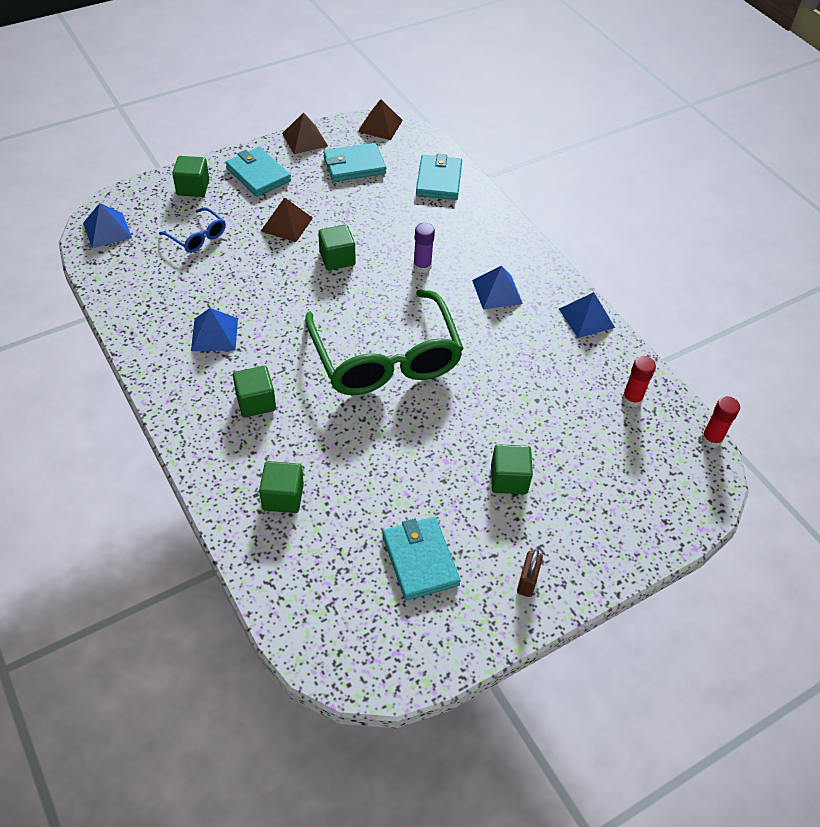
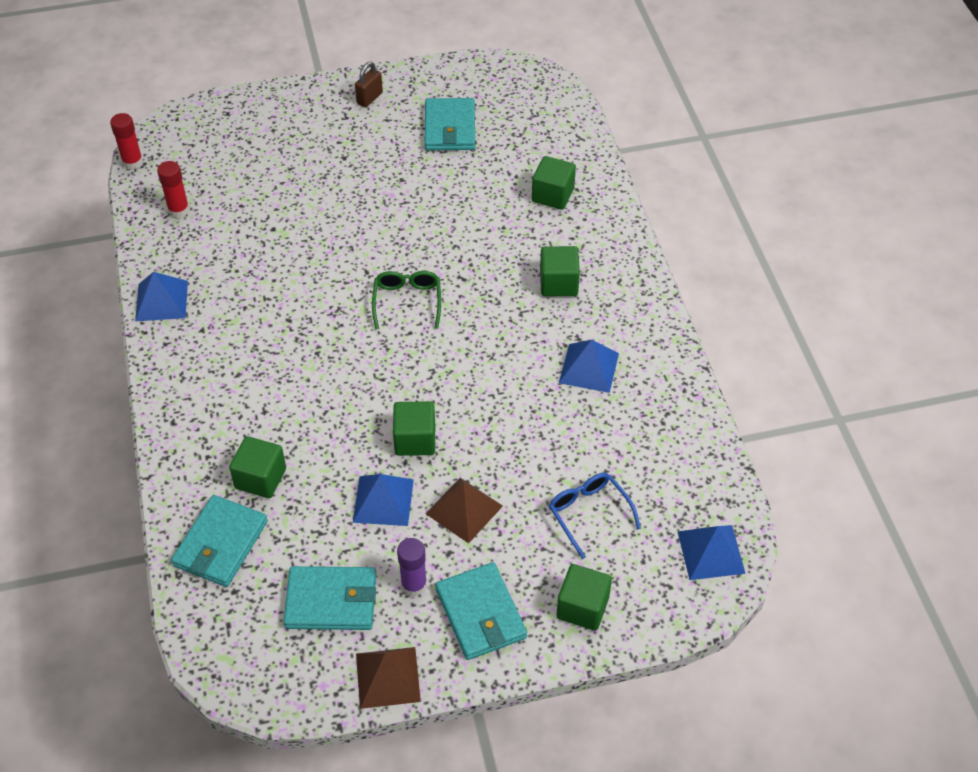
camera: 160 degrees left, 0 degrees up
(380, 125) = (255, 683): brown pyramid -> none
(385, 357) = (407, 302): green glasses -> green glasses, size x0.43
(422, 266) = (314, 406): purple glue stick -> purple glue stick (414, 585)
(497, 292) = (242, 353): blue pyramid -> blue pyramid (383, 500)
(509, 479) = (342, 168): green cube -> green cube (260, 478)

